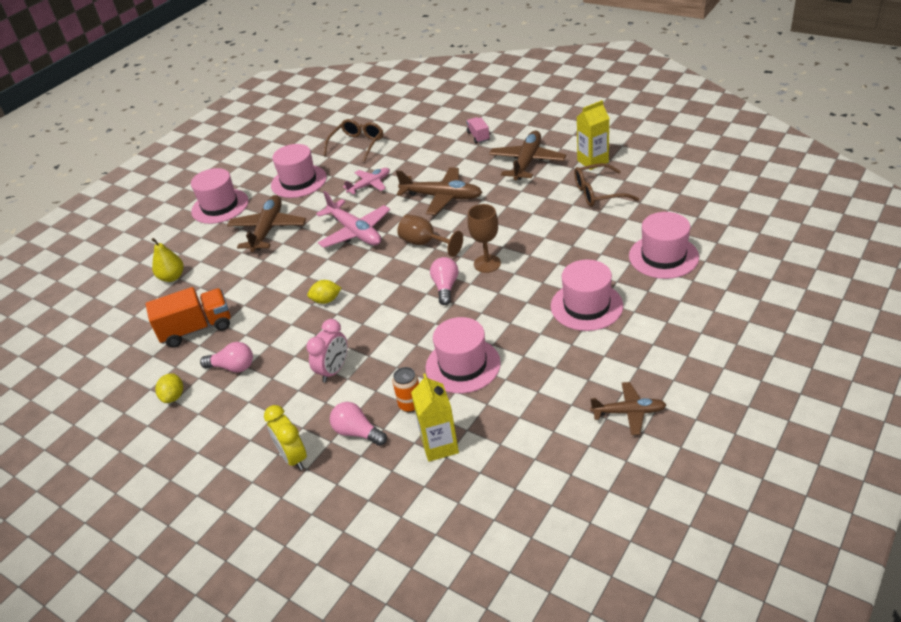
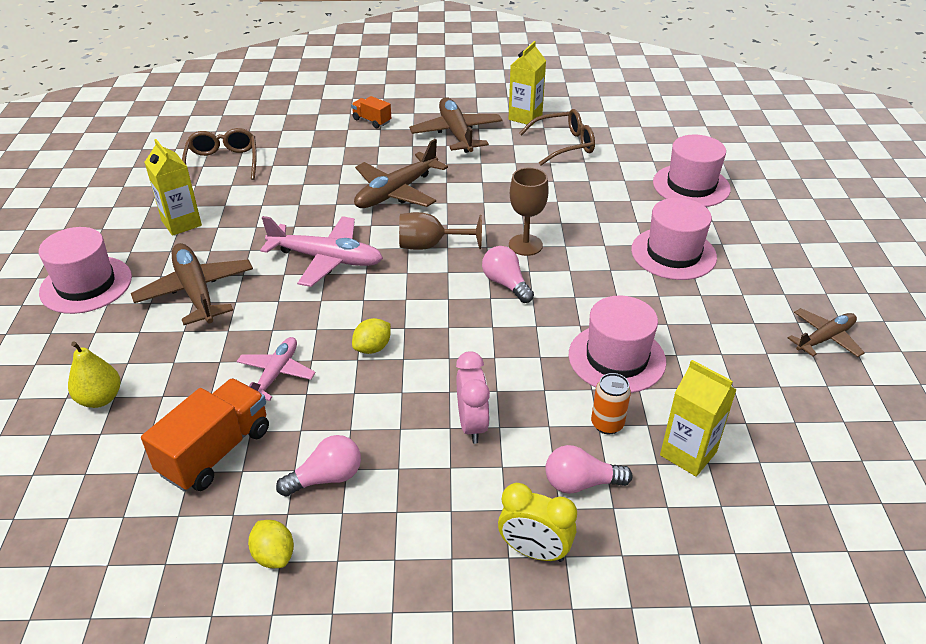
camera: 40 degrees left, 0 degrees up
(299, 181) = (181, 223): pink hat -> yellow carton
(369, 185) = (288, 202): pink plane -> pink plane (276, 374)
(442, 197) = (396, 192): brown plane -> brown plane turned 150 degrees clockwise
(478, 136) = (372, 121): pink truck -> orange truck
(598, 193) = (564, 145): brown glasses -> brown glasses turned 150 degrees counterclockwise

